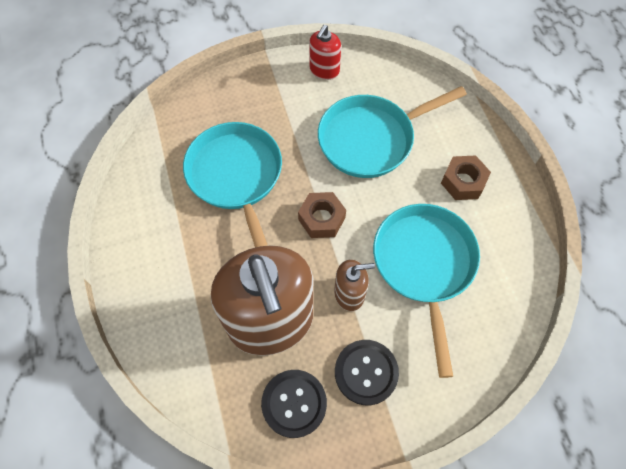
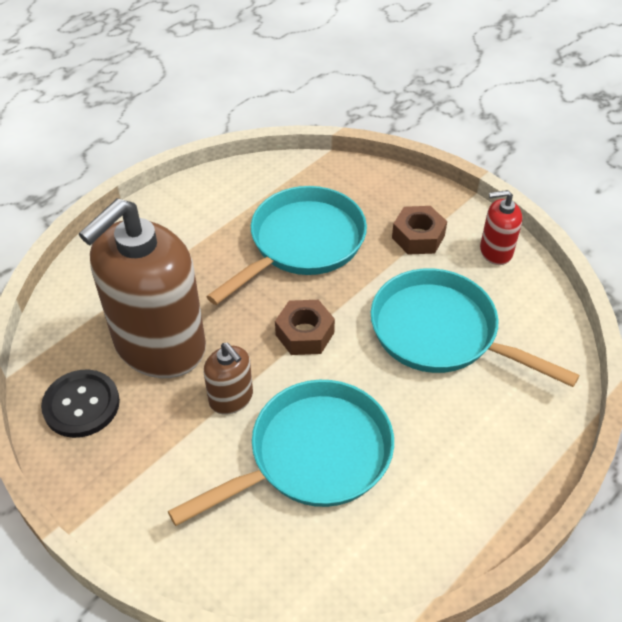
camera: 60 degrees right, 15 degrees down
(366, 372) = (148, 454): black button -> none
(463, 182) = (456, 449): brown nut -> brown nut (418, 237)

